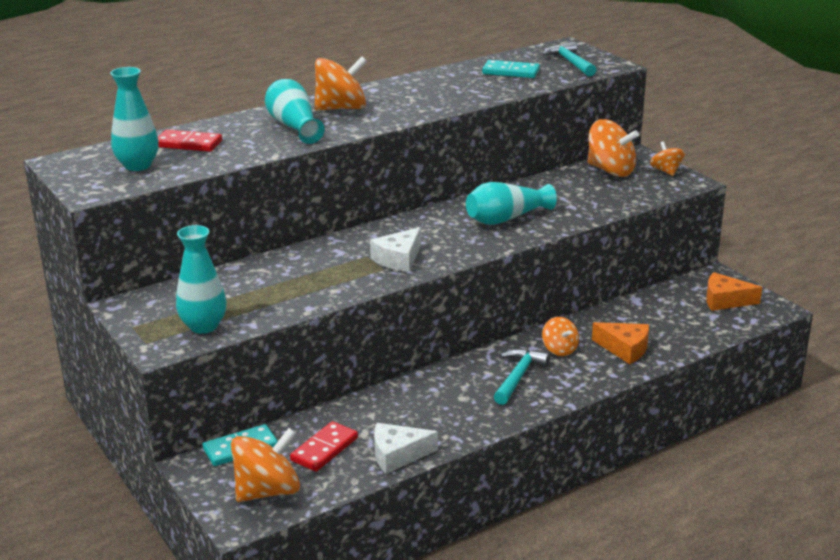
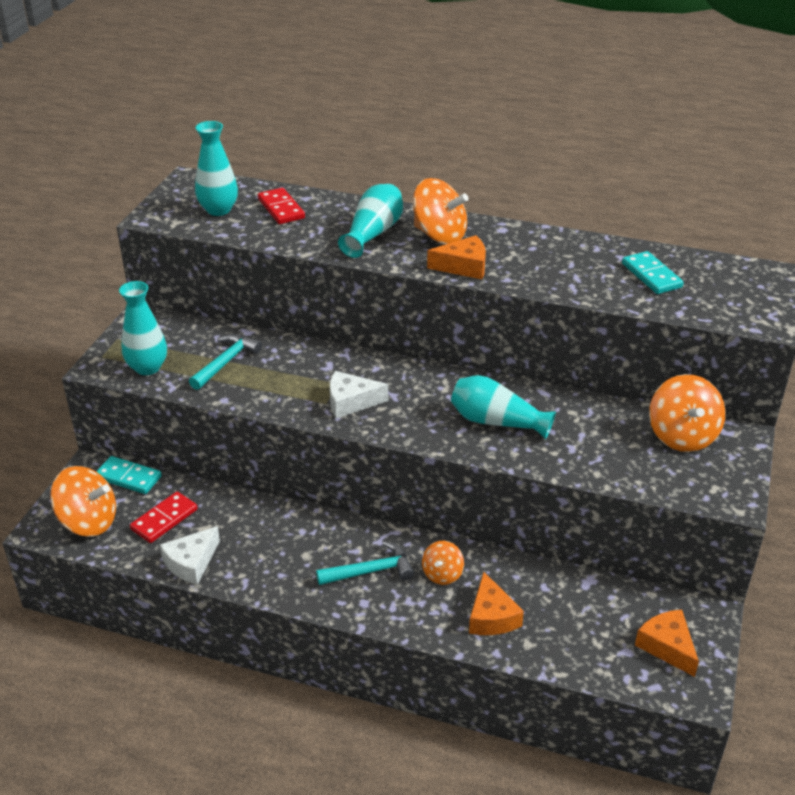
camera: 50 degrees right, 10 degrees up
(324, 449) = (164, 519): red domino -> red domino turned 45 degrees counterclockwise
(396, 115) = (463, 266): none -> orange cheese
(398, 455) = (191, 563): white cheese -> white cheese turned 90 degrees counterclockwise
(570, 62) = (731, 296): turquoise hammer -> turquoise hammer (226, 362)
(666, 171) = (734, 472): orange spinning top -> none

